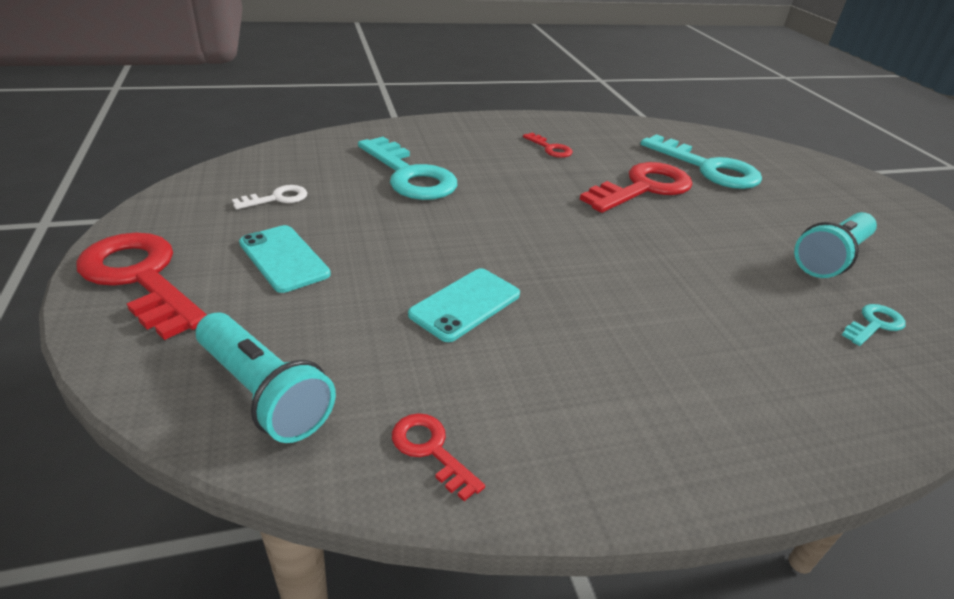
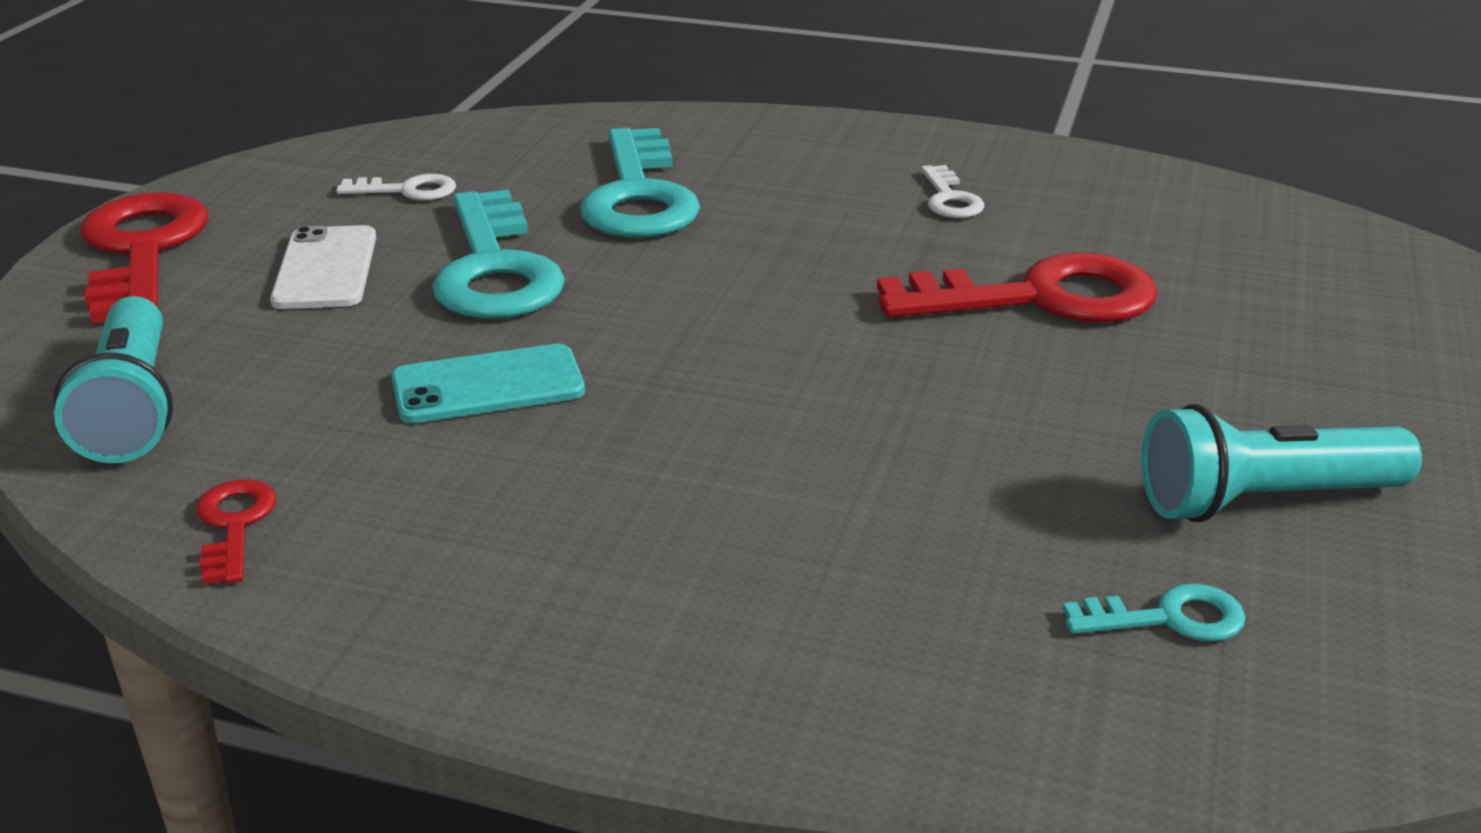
camera: 35 degrees right, 5 degrees down
(284, 258) = (326, 269): turquoise phone -> white phone
(550, 148) = (950, 199): red key -> white key
(707, 168) = (1243, 293): turquoise key -> turquoise key (495, 269)

